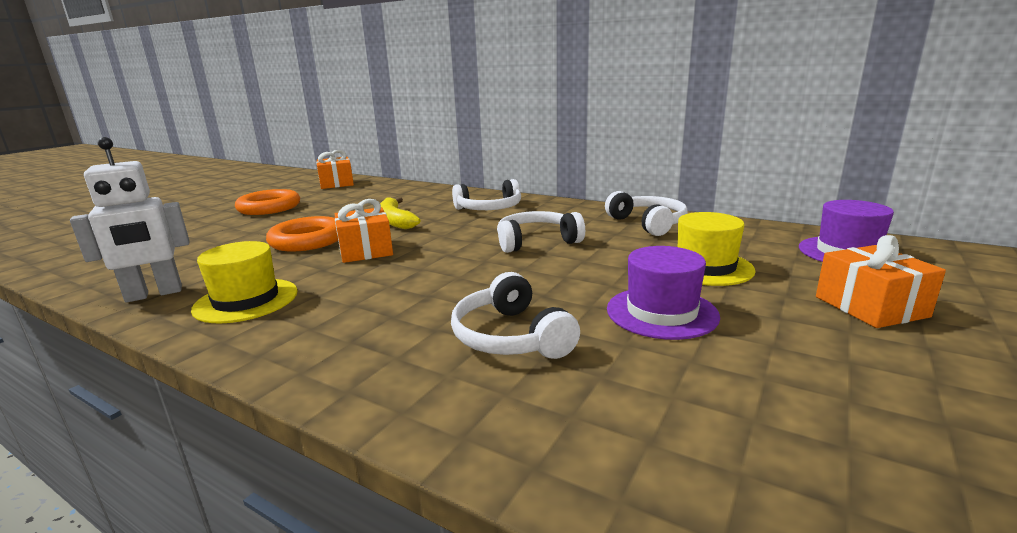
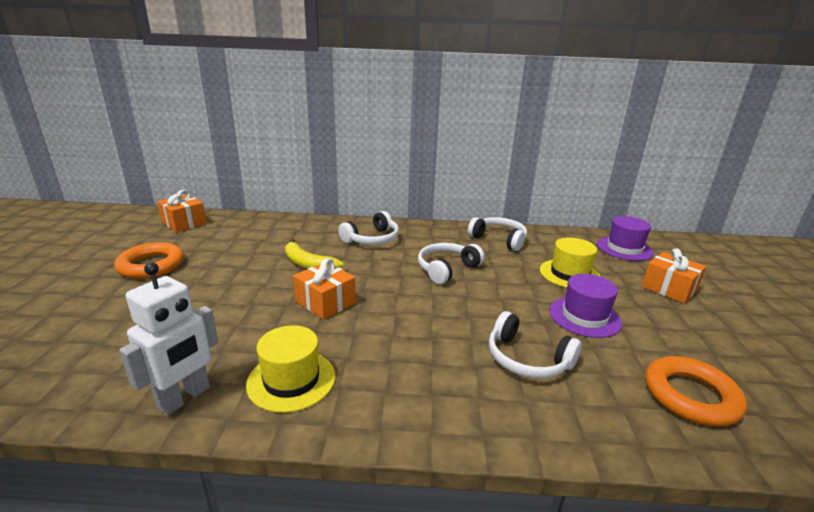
camera: 30 degrees left, 5 degrees up
(308, 240) = (255, 301): orange ring -> orange ring (690, 396)

